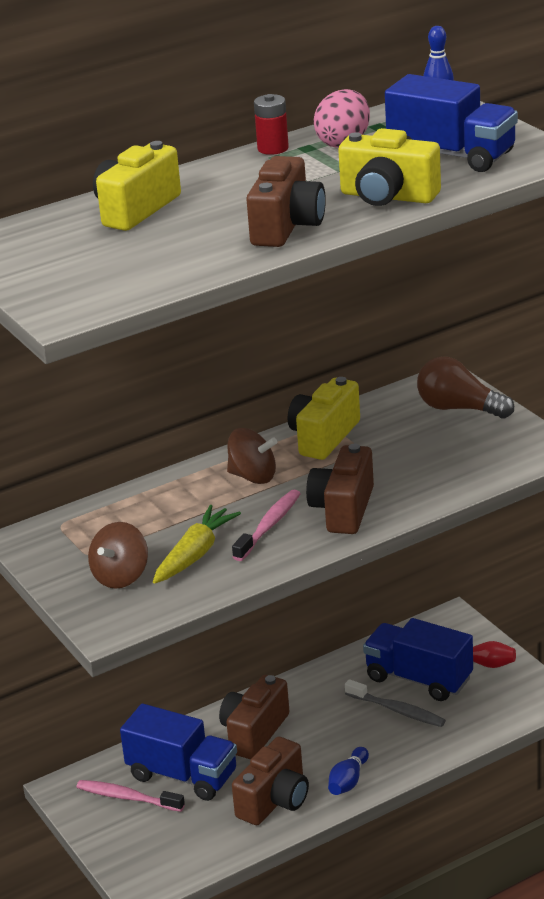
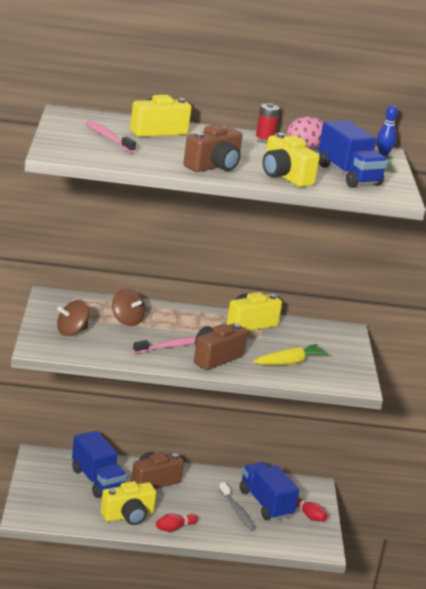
camera: 25 degrees right, 5 degrees down
(127, 797) = (60, 475): pink toothbrush -> pink toothbrush (108, 137)
(195, 554) = (118, 340): yellow carrot -> yellow carrot (290, 362)
(253, 477) = (191, 323): brown spinning top -> brown spinning top (127, 320)
(275, 800) = (128, 516): brown camera -> yellow camera
(348, 781) = (174, 528): blue bowling pin -> red bowling pin
(459, 408) = (337, 345): brown light bulb -> none

